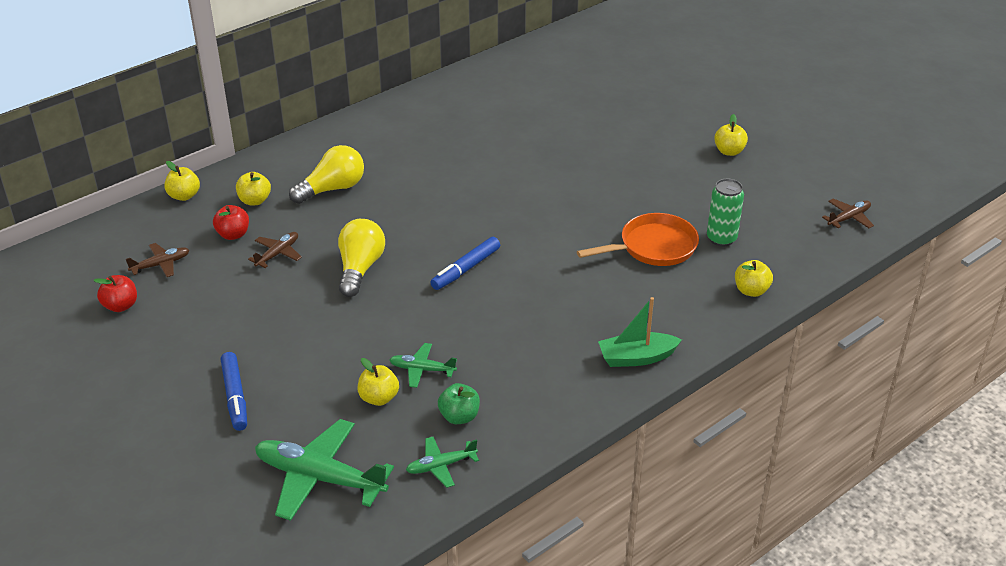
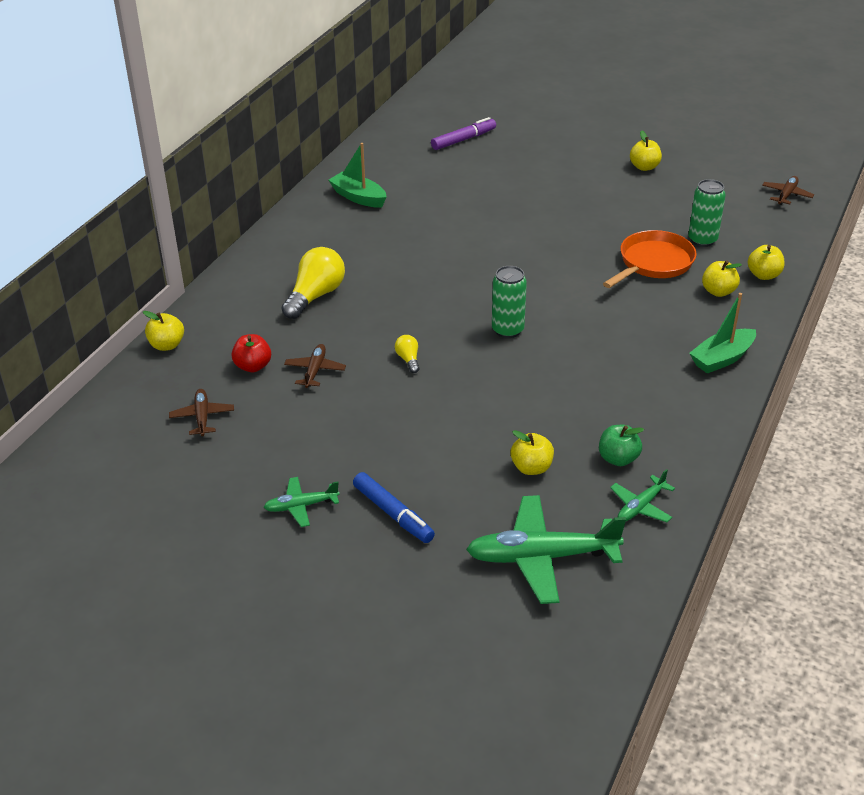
camera: 25 degrees left, 0 degrees up
(120, 306) = (195, 469): red apple -> none
(161, 264) = (202, 417): brown plane -> brown plane turned 45 degrees counterclockwise
(255, 201) = (246, 329): yellow apple -> yellow apple (718, 291)
(360, 268) = (408, 360): yellow light bulb -> yellow light bulb, size x0.48
(422, 370) = (548, 430): green plane -> green plane (301, 506)
(442, 110) = (358, 197): none -> green boat
(465, 269) = (507, 330): blue marker -> green can
(581, 80) = (463, 140): none -> purple marker

